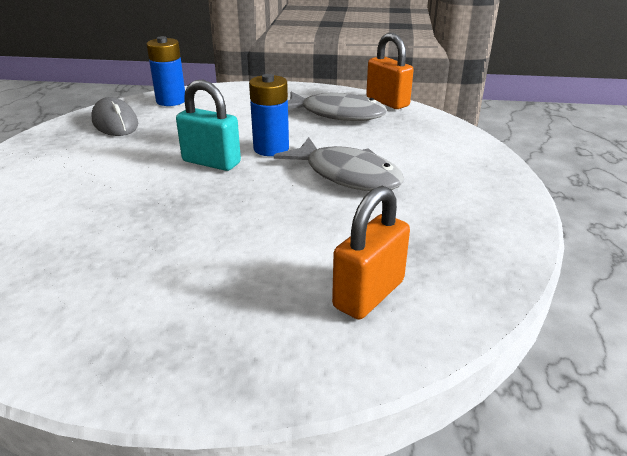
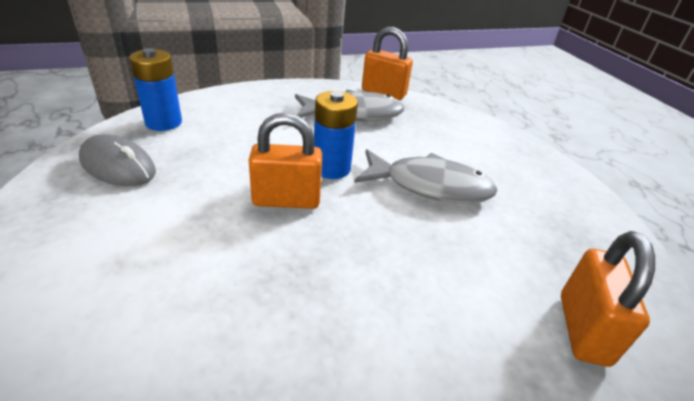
camera: 30 degrees left, 5 degrees up
(211, 162) = (286, 200): turquoise padlock -> orange padlock

